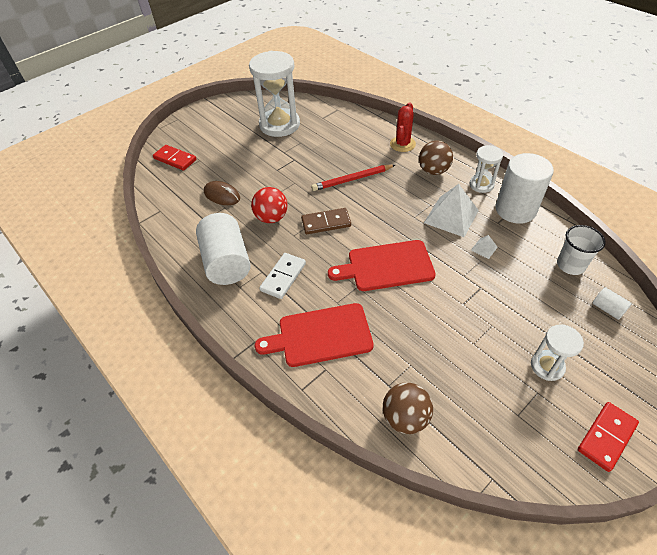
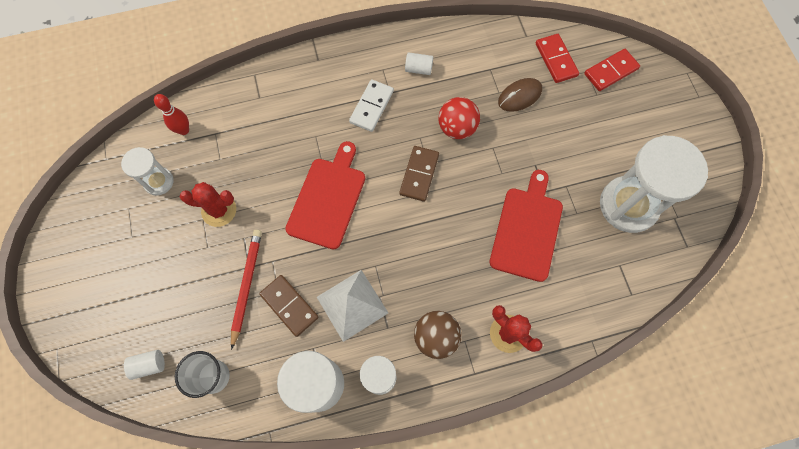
camera: 115 degrees right, 20 degrees up
(226, 262) = (418, 69): white cylinder -> white cylinder, size x0.43
(283, 277) = (371, 107): white domino -> white domino turned 60 degrees clockwise
(321, 335) = (291, 108): red cutting board -> red cutting board (527, 230)
(352, 179) = (473, 235): red pencil -> red pencil (247, 285)
(405, 417) = (184, 130): brown ball -> red bowling pin
(456, 335) = (219, 210): none -> red cactus
(484, 248) = (289, 306): white pyramid -> brown domino
(547, 366) = (143, 262): white hourglass -> white hourglass (159, 182)
(606, 437) = (68, 258): red domino -> red domino (556, 60)

